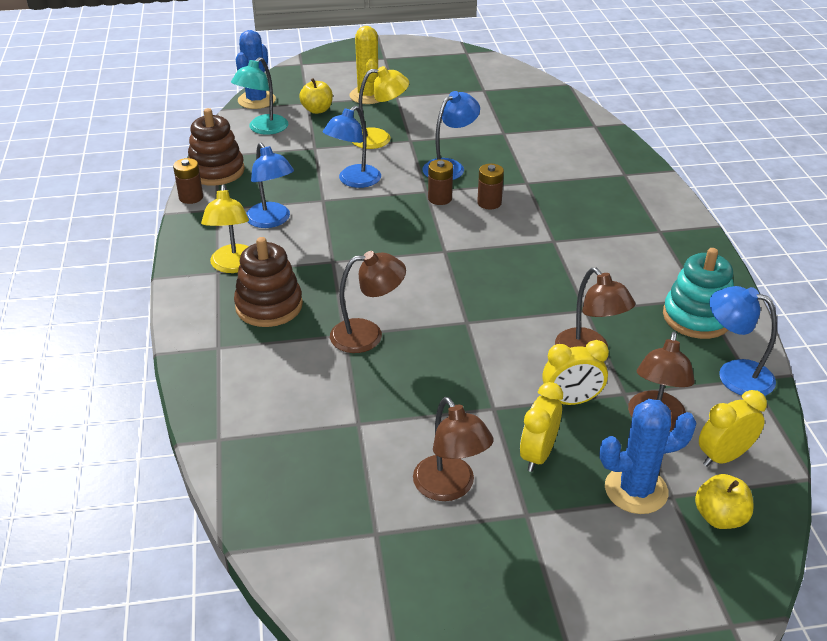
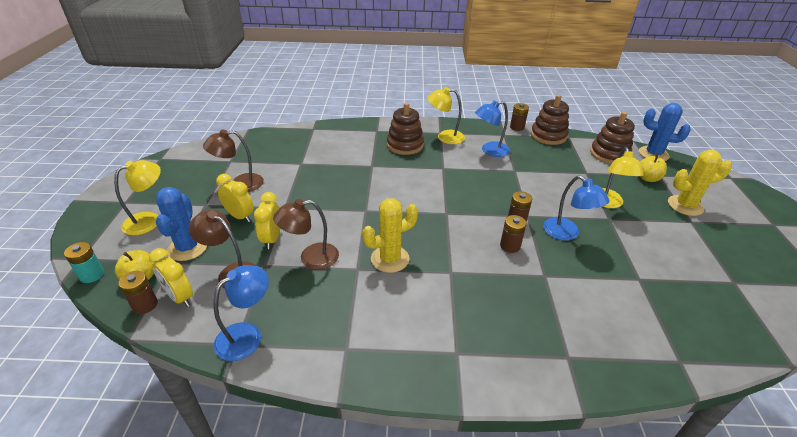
camera: 100 degrees right, 0 degrees up
(263, 129) = (609, 154): turquoise lamp -> brown stacking toy
(354, 181) = (540, 184): blue lamp -> none
(367, 335) = (368, 173): brown lamp -> none
(555, 286) = (390, 259): none -> yellow cactus
(600, 576) = (149, 220): none -> yellow lamp
(697, 317) = (322, 335): turquoise stacking toy -> none
(723, 457) = (180, 297): yellow clock -> yellow clock turned 150 degrees clockwise
(750, 584) = (92, 275): none -> turquoise battery
(757, 487) = (145, 305): none -> brown battery

